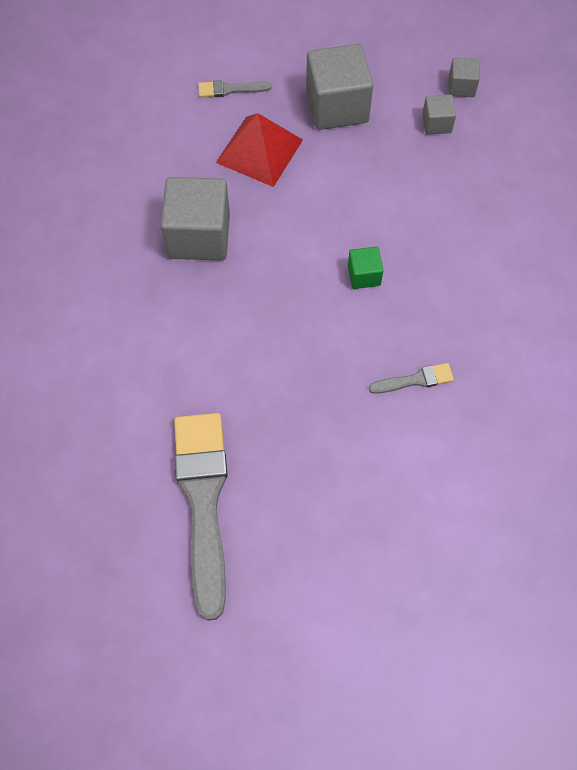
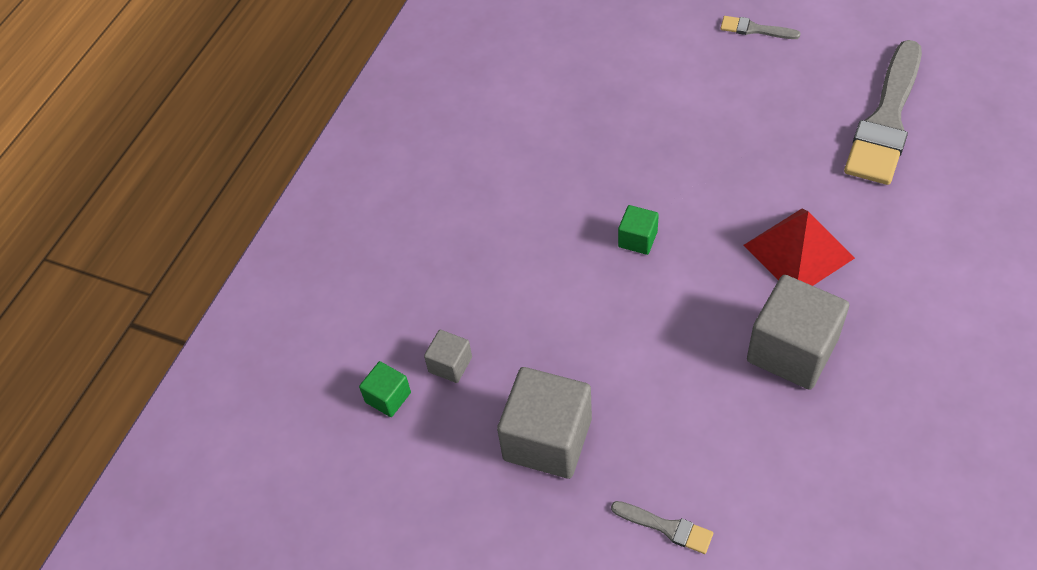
camera: 145 degrees left, 10 degrees down
(259, 151) = (673, 423): red pyramid -> red pyramid (798, 251)
(415, 380) = (647, 136): grey brush -> grey brush (755, 29)
(461, 87) = (388, 397): grey cube -> green cube

